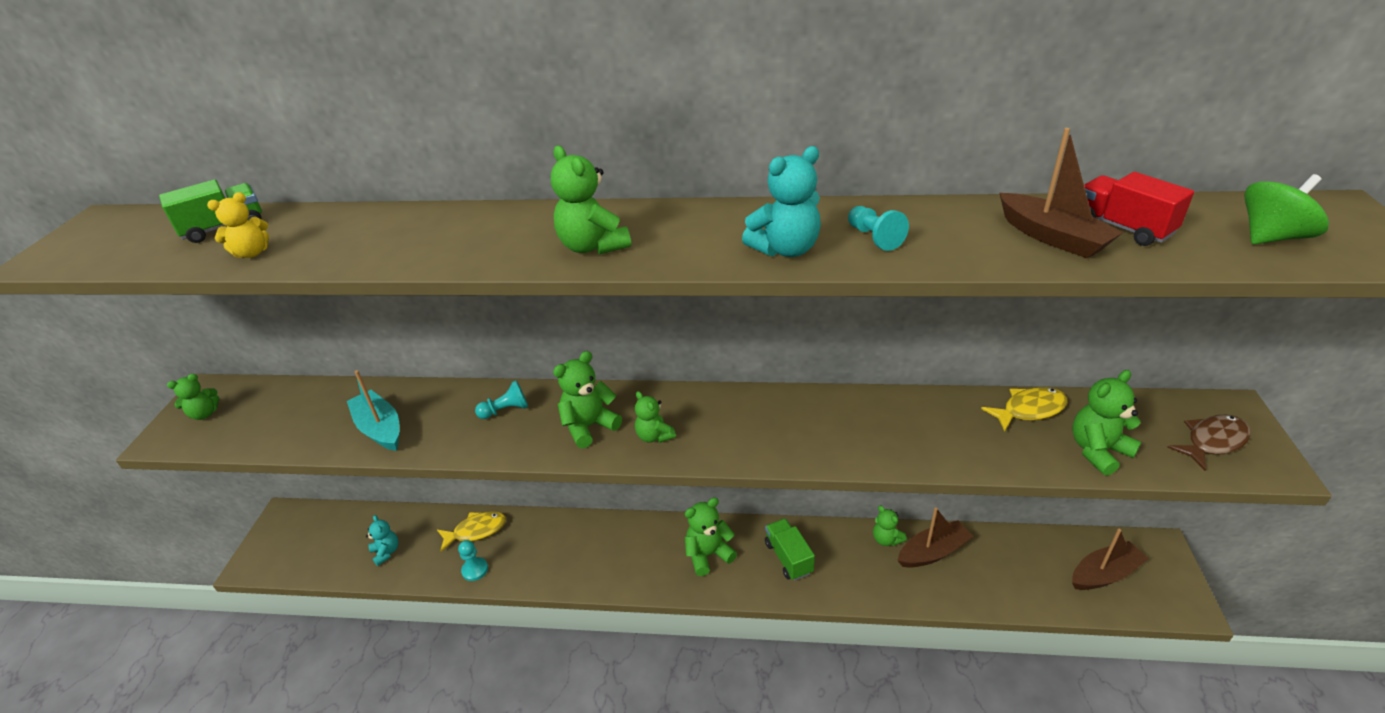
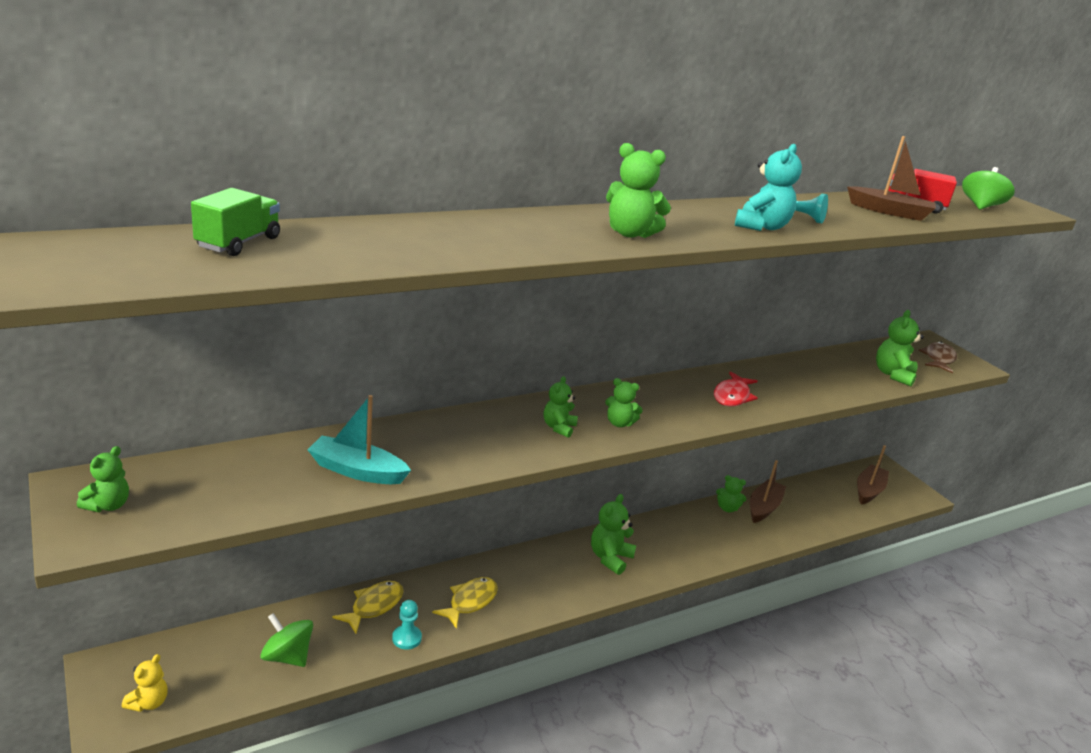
camera: 40 degrees left, 10 degrees down
(252, 253) = (321, 259): yellow teddy bear -> yellow teddy bear (148, 702)
(386, 552) = (287, 656): turquoise teddy bear -> green spinning top
(506, 410) = (468, 431): turquoise pawn -> none
(589, 426) = (558, 427): green teddy bear -> green teddy bear, size x0.66
(788, 558) = (672, 541): green truck -> none
(822, 432) = (732, 396): none -> red fish
(1029, 410) = (836, 360): yellow fish -> yellow fish (470, 602)

